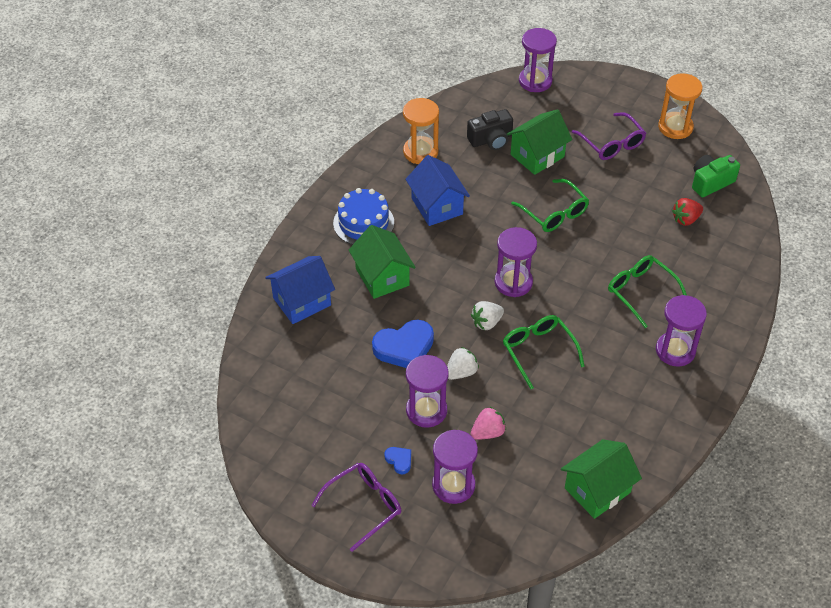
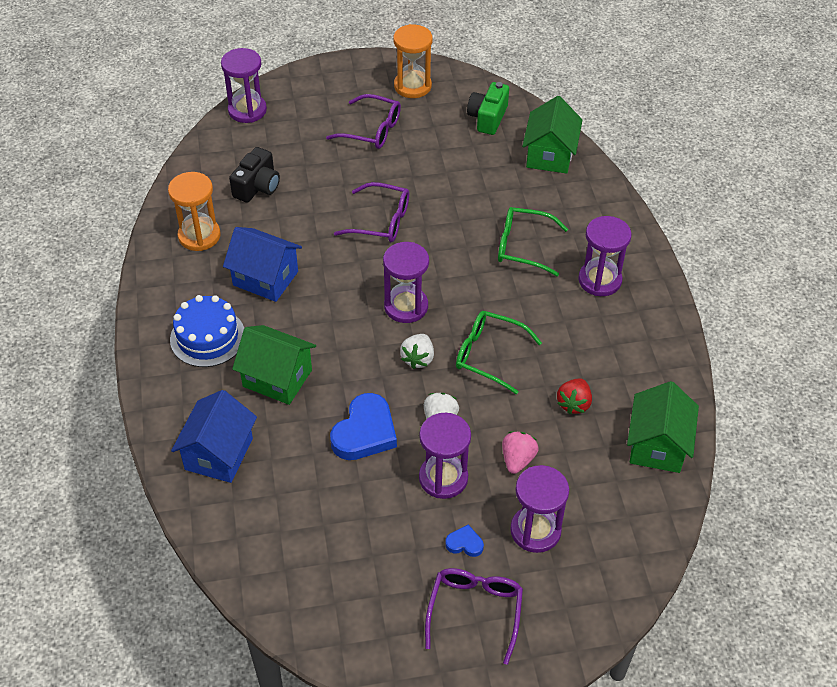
camera: 40 degrees left, 0 degrees up
(537, 155) = (315, 177): green house -> green house (550, 155)
(554, 213) = (381, 221): green glasses -> purple glasses
(686, 219) = (498, 161): red strawberry -> red strawberry (574, 404)

